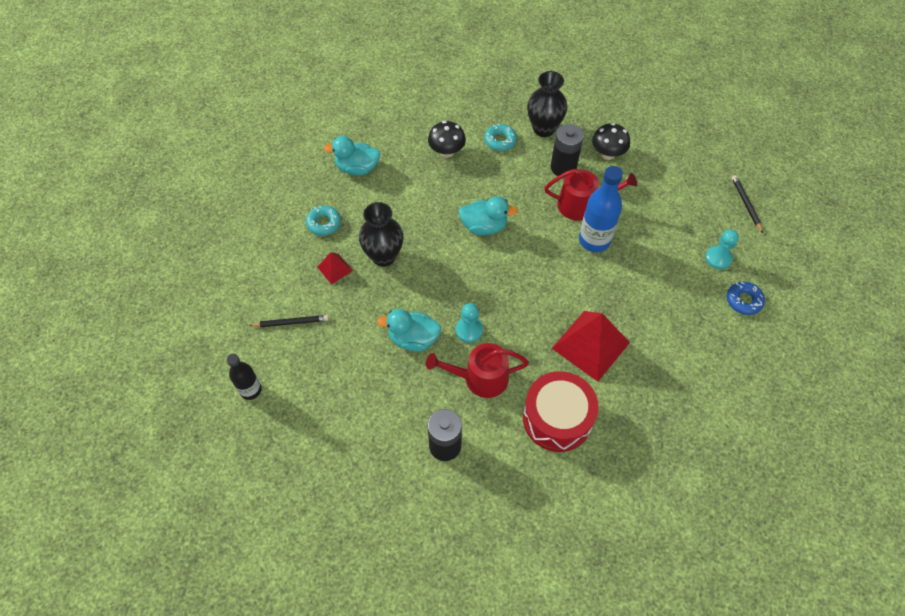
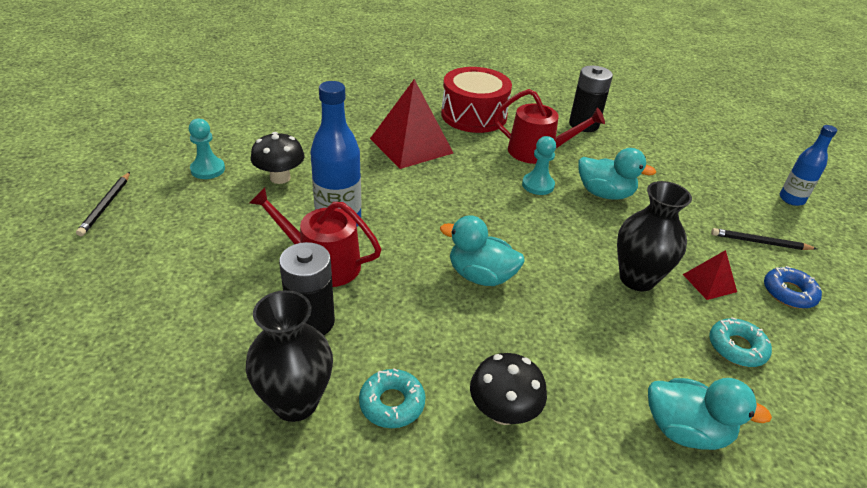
camera: 165 degrees left, 20 degrees down
(250, 390) = (791, 199): black bottle -> blue bottle
(607, 154) = (222, 322): black mushroom -> black mushroom (280, 178)
(743, 301) = (224, 135): blue donut -> blue donut (789, 293)

